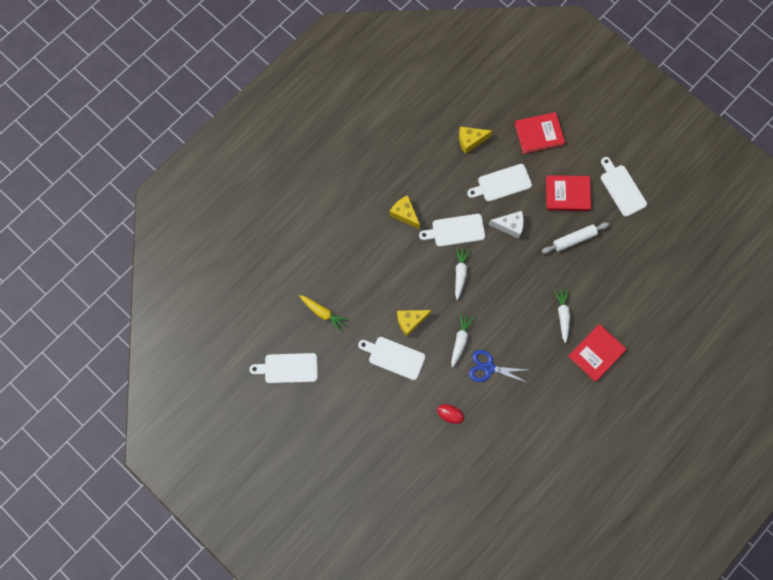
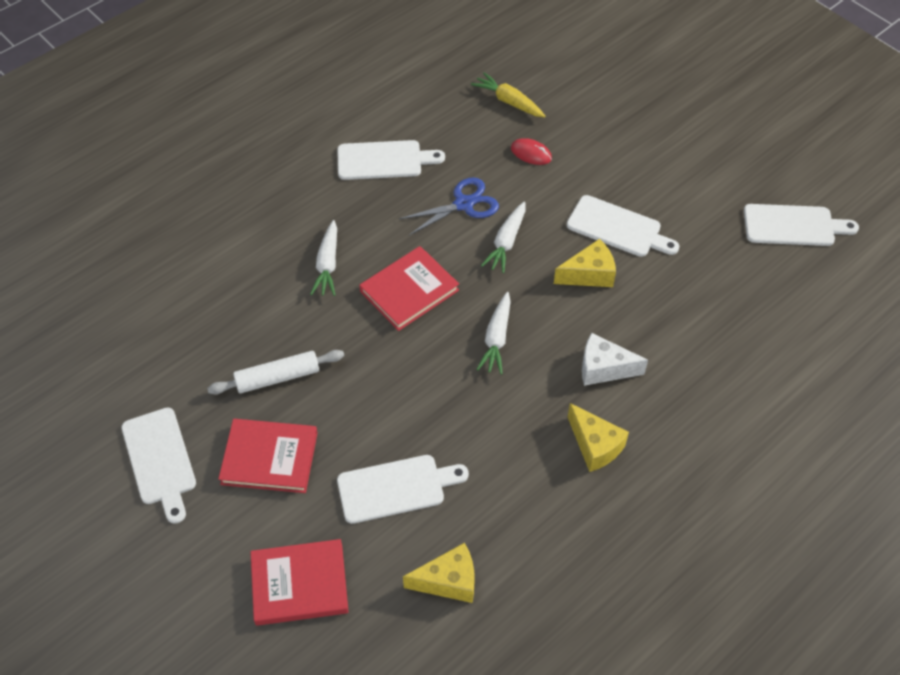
camera: 175 degrees left, 20 degrees down
(323, 313) = (742, 297): yellow carrot -> yellow carrot (509, 101)
(455, 230) = (498, 409): white cutting board -> white cutting board (384, 160)
(488, 368) = (464, 204): blue scissors -> blue scissors turned 45 degrees counterclockwise
(509, 226) = (394, 409): white cheese -> white cheese (603, 368)
(596, 353) = (285, 211): red book -> red book (409, 291)

